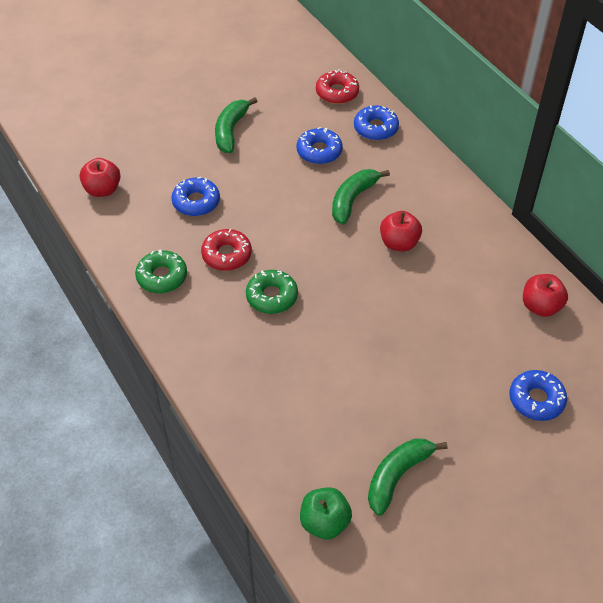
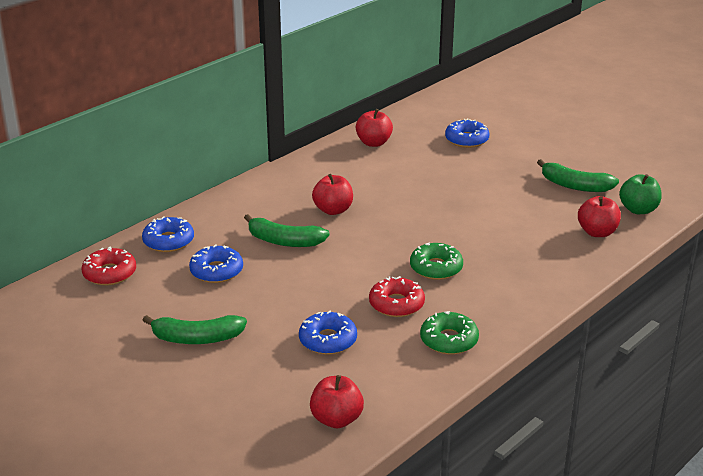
camera: 105 degrees left, 20 degrees down
(290, 457) = (597, 232): none -> red apple

